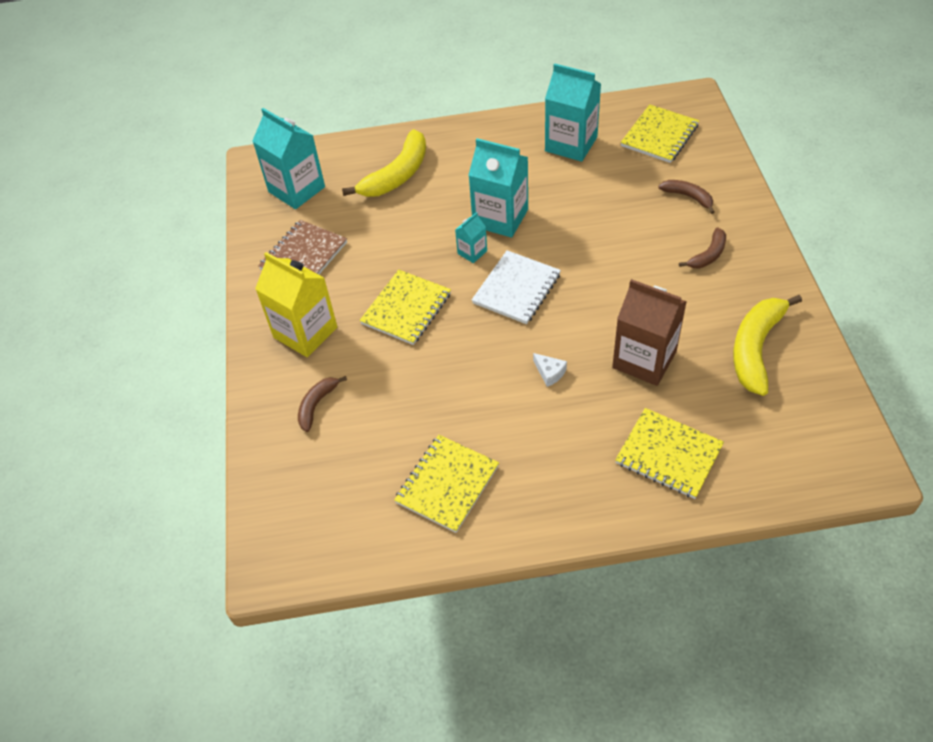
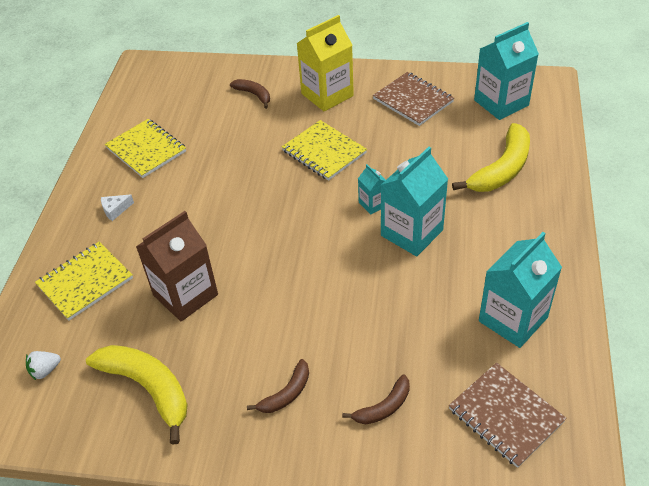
camera: 105 degrees right, 5 degrees down
(397, 175) = (502, 169): yellow banana -> yellow banana turned 105 degrees counterclockwise
(517, 289) = (313, 225): white notebook -> none
(549, 373) = (209, 227): white cheese -> white cheese (115, 210)
(659, 136) = (505, 415): yellow notebook -> brown notebook
(708, 255) = (286, 393): brown banana -> brown banana turned 105 degrees counterclockwise
(784, 438) = (45, 370): none -> white strawberry

